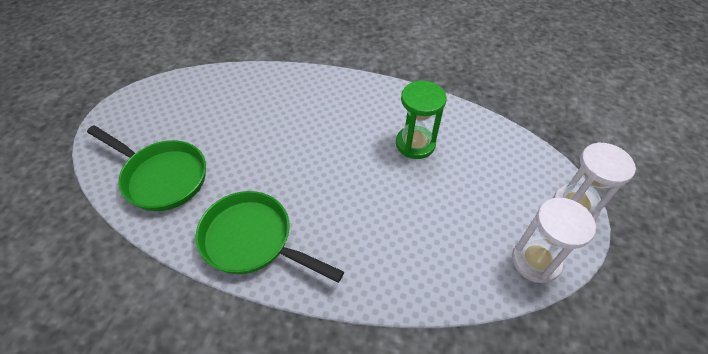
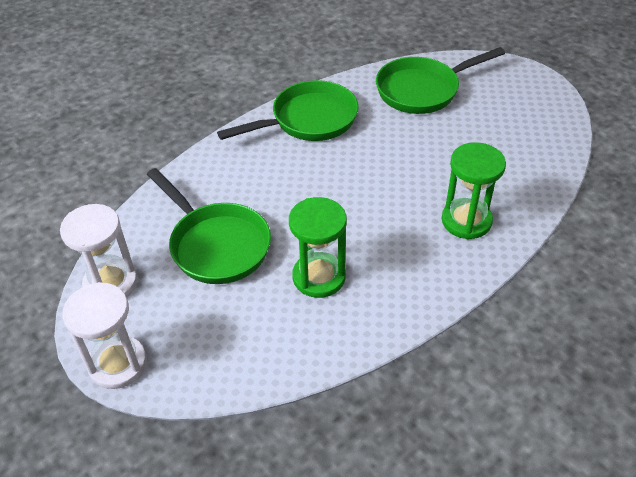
camera: 125 degrees right, 5 degrees down
(308, 97) = (466, 221): none -> green hourglass
(442, 217) = (216, 245): none -> green pan

